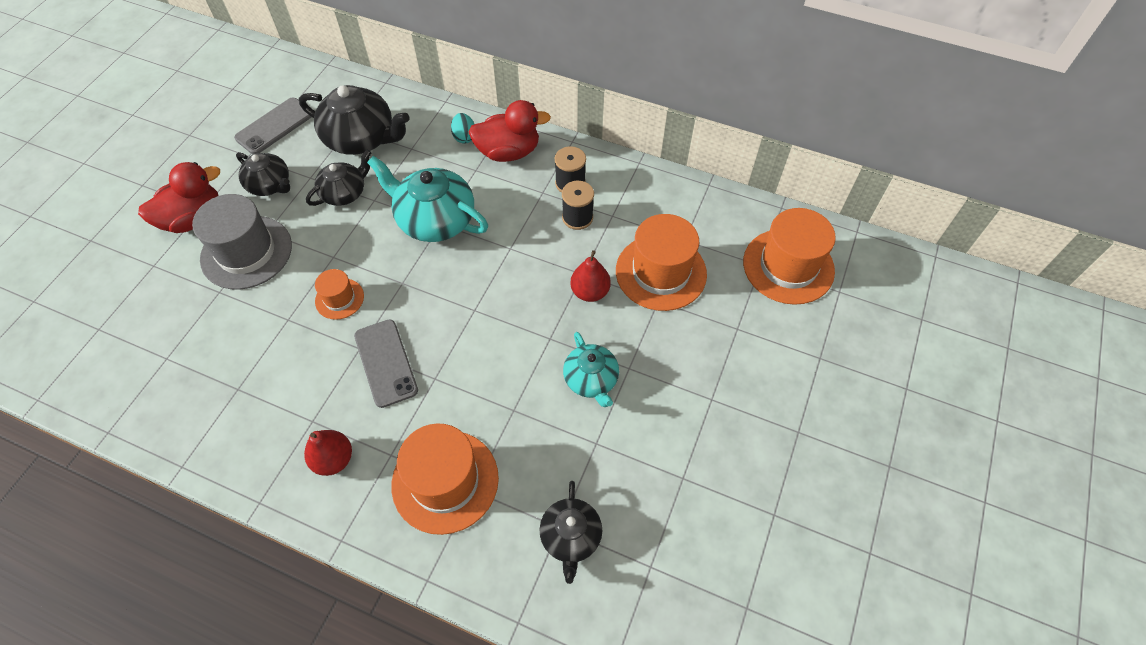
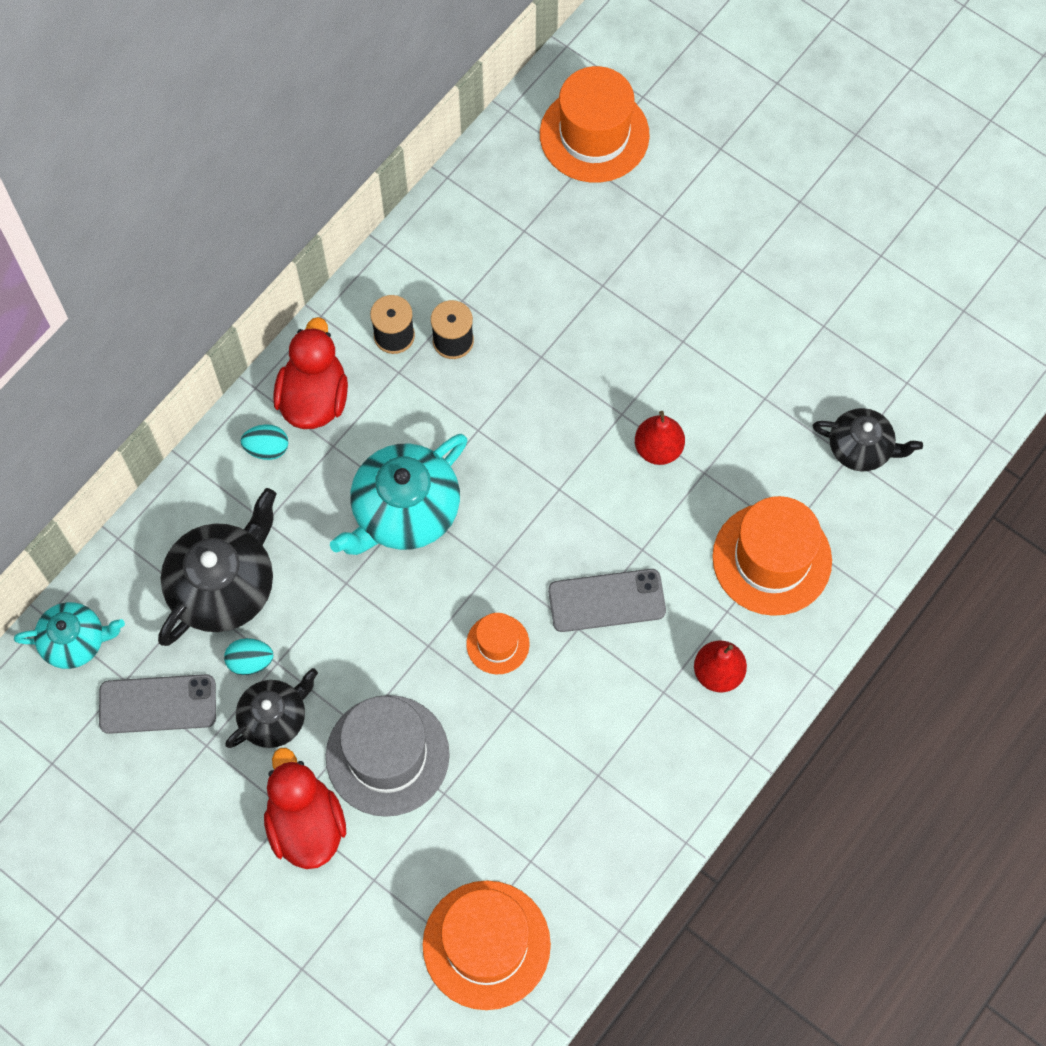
camera: 75 degrees left, 10 degrees up
(275, 126) = (158, 704): grey phone -> grey phone turned 60 degrees counterclockwise
(309, 164) = (250, 661): none -> turquoise egg
(344, 193) = (321, 619): black teapot -> none
(590, 292) = (569, 355): red pear -> red pear (658, 448)
(591, 380) = (687, 383): turquoise teapot -> turquoise teapot (75, 641)
(661, 272) = (563, 271): orange hat -> orange hat (486, 945)

